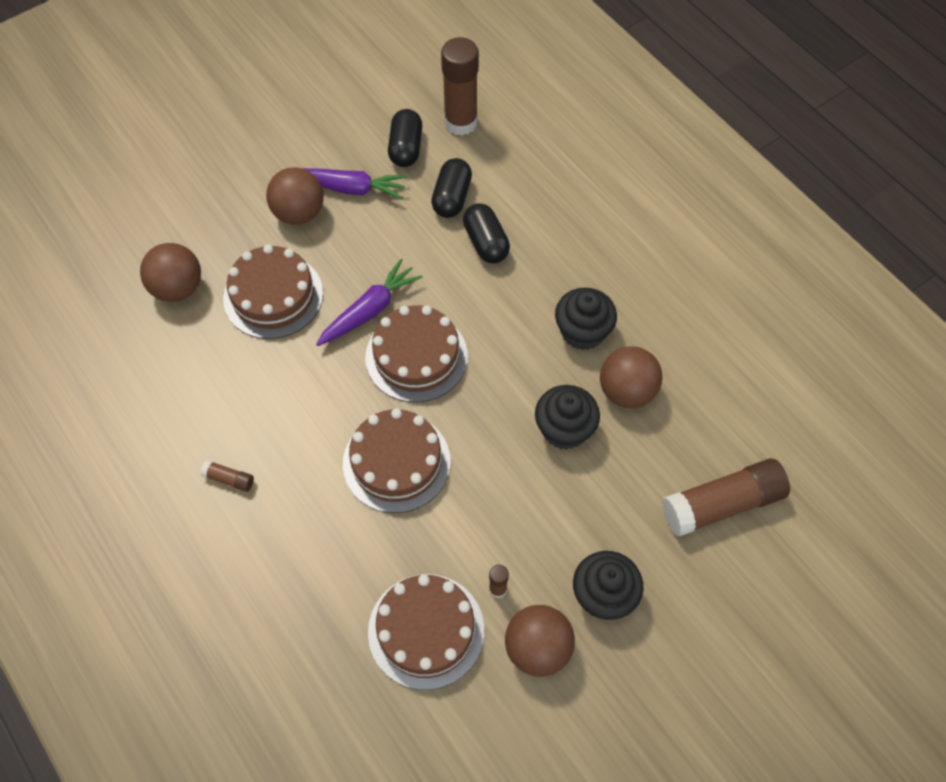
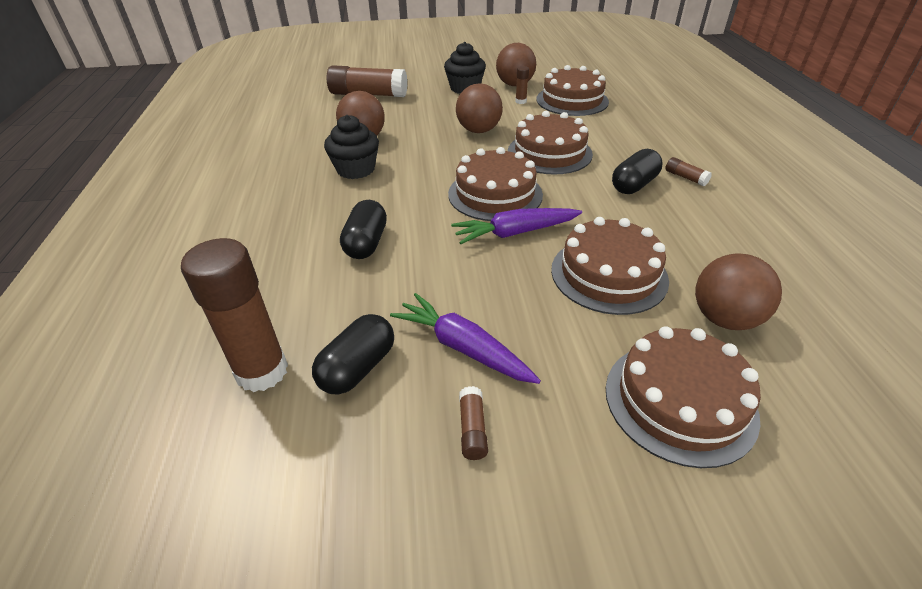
camera: 150 degrees left, 20 degrees down
(202, 210) = (680, 401): none -> brown cake
(299, 213) = (543, 344): brown ball -> brown ball (478, 130)
(316, 144) = (472, 429): none -> brown glue stick
(452, 198) = (358, 291): black capsule -> black capsule (633, 185)
(564, 429) = (422, 136): black cupcake -> none

